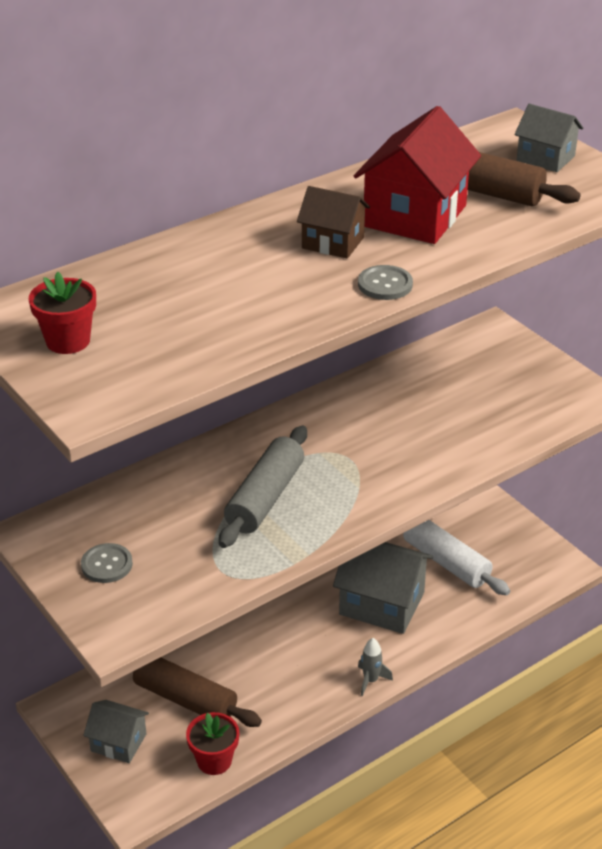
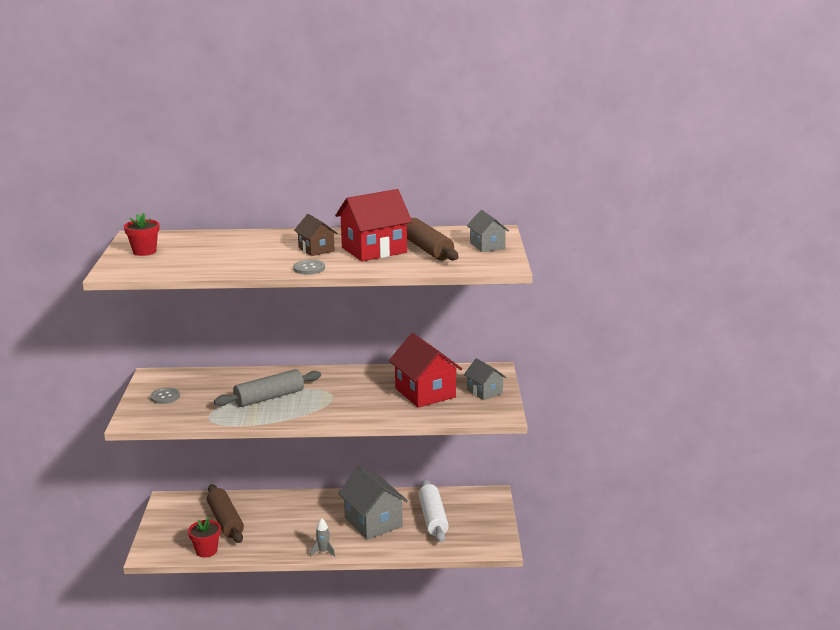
camera: 35 degrees right, 15 degrees down
(118, 742) = (174, 525): grey house -> grey house (484, 392)
(458, 401) = (425, 393): none -> red house

